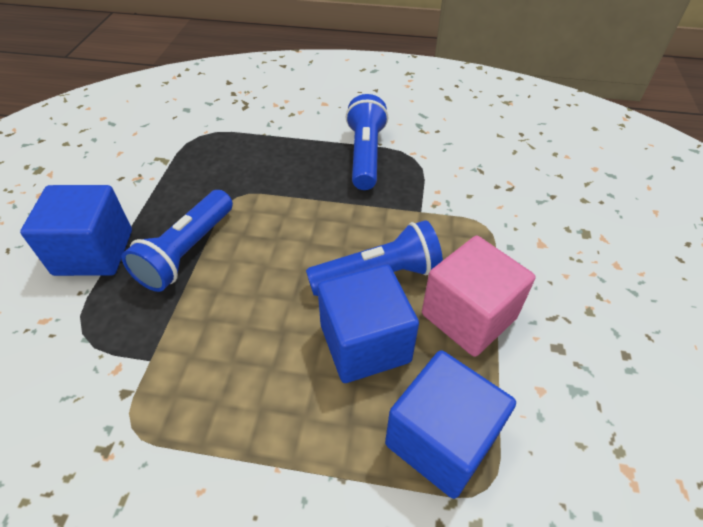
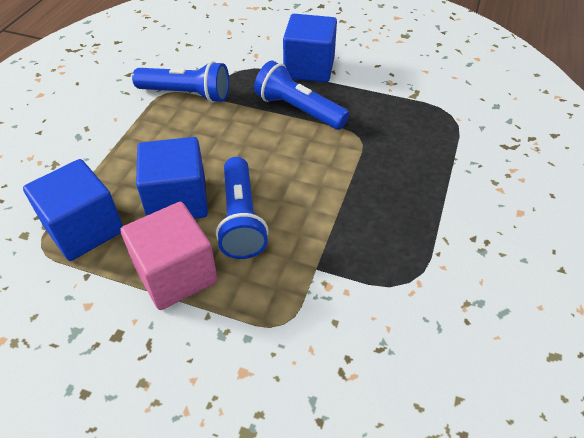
camera: 100 degrees right, 0 degrees up
(365, 155) = (415, 236): blue flashlight -> blue flashlight (187, 94)

